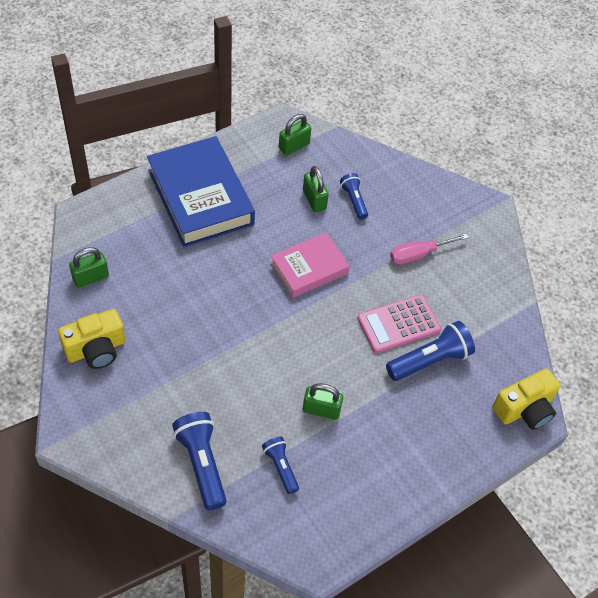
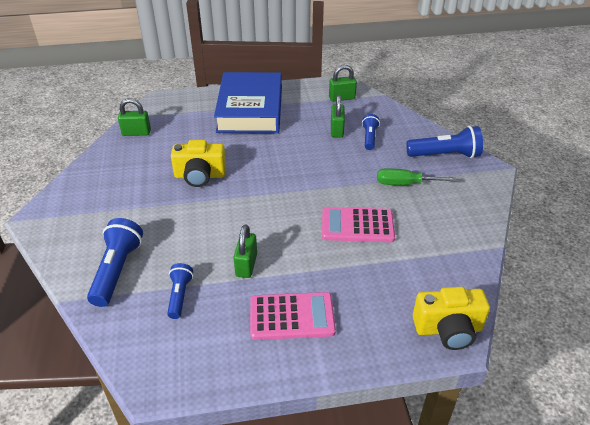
camera: 30 degrees right, 15 degrees down
(96, 349) = (104, 173): yellow camera -> yellow camera (200, 176)
(309, 268) = (303, 169): pink book -> none
(321, 410) = (246, 265): green padlock -> green padlock turned 60 degrees clockwise
(392, 448) = (292, 316): none -> pink calculator
(418, 254) = (405, 184): pink screwdriver -> green screwdriver
(430, 360) = (371, 260): blue flashlight -> blue flashlight (445, 155)

